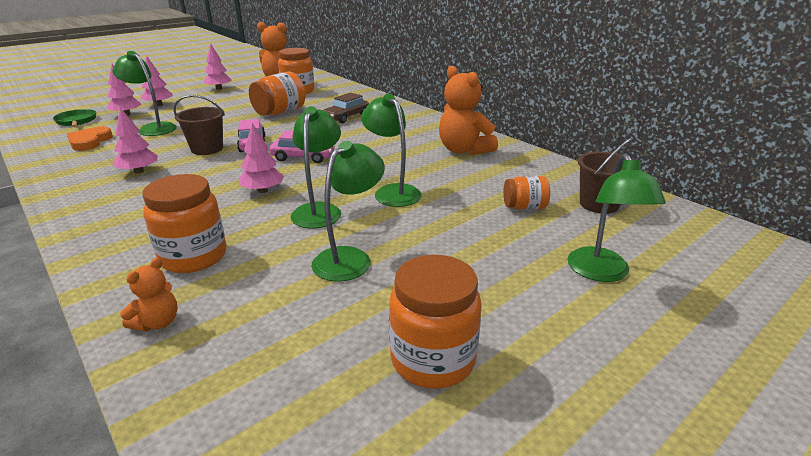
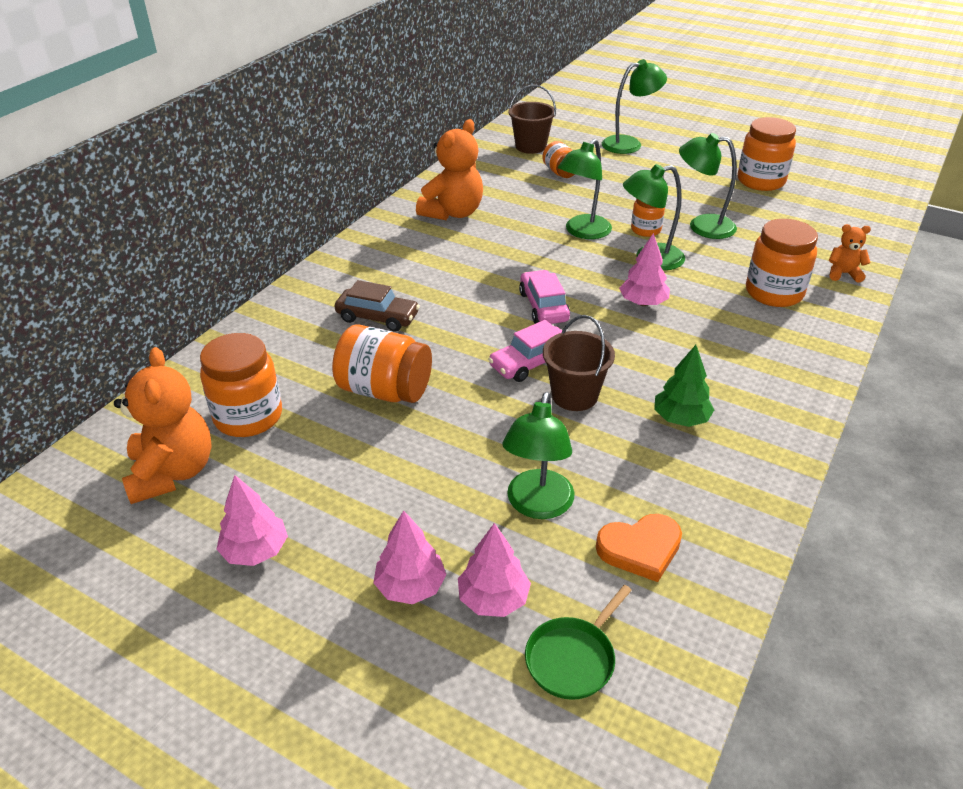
camera: 110 degrees left, 10 degrees up
(139, 171) = (680, 418): pink tree -> green tree
(370, 222) = (645, 230): none -> orange jar

